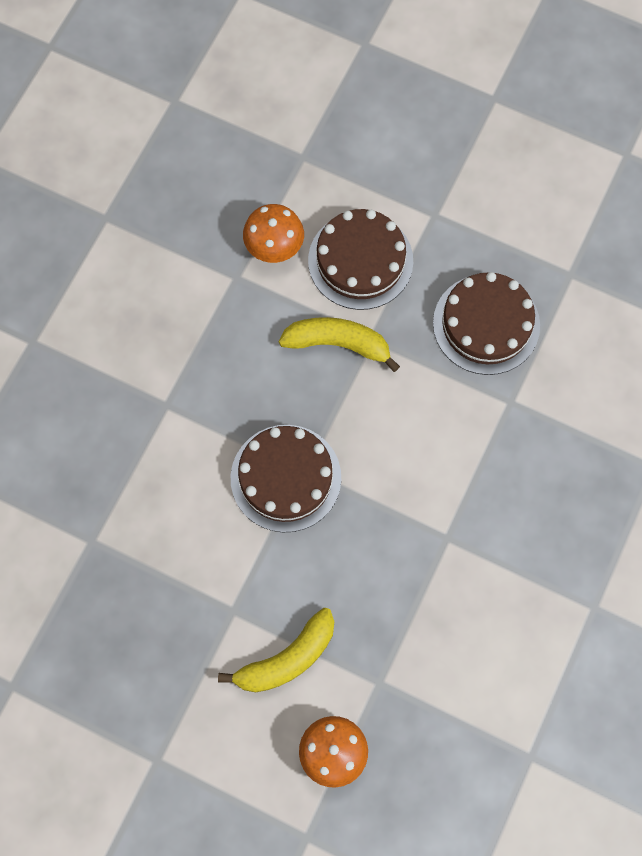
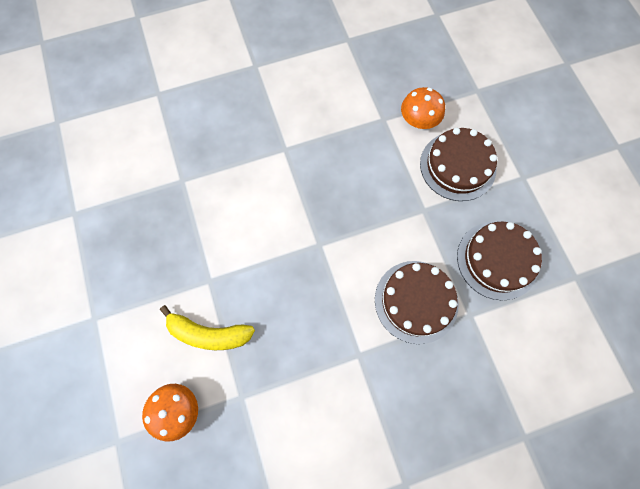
camera: 45 degrees right, 0 degrees up
(285, 478) = (306, 239): brown cake -> brown cake (416, 301)
(338, 344) = (403, 197): yellow banana -> none

